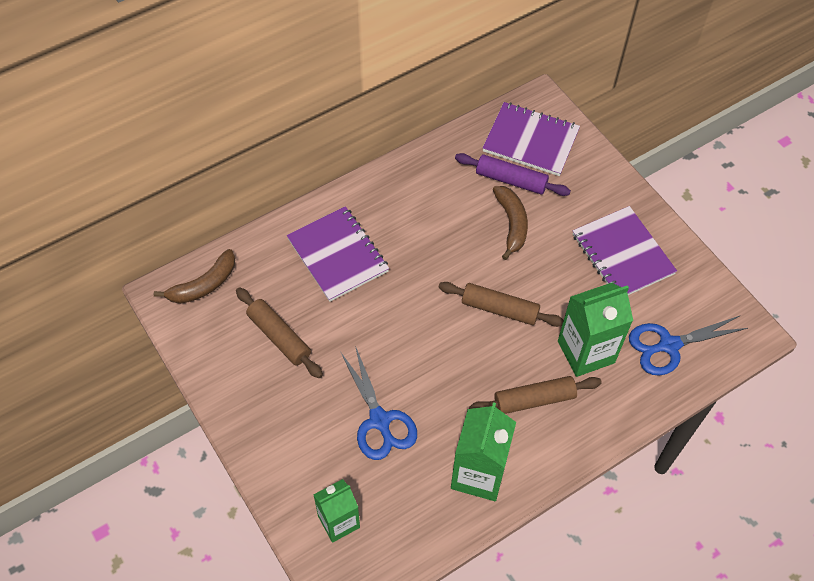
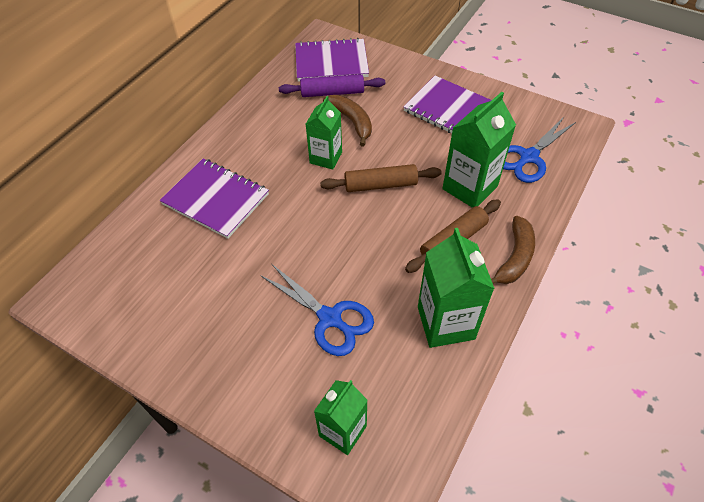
camera: 25 degrees left, 5 degrees down
(203, 285) = (96, 274): brown banana -> brown banana (514, 258)
(279, 337) = (194, 288): brown rolling pin -> none
(463, 255) = (326, 158): none -> green carton

